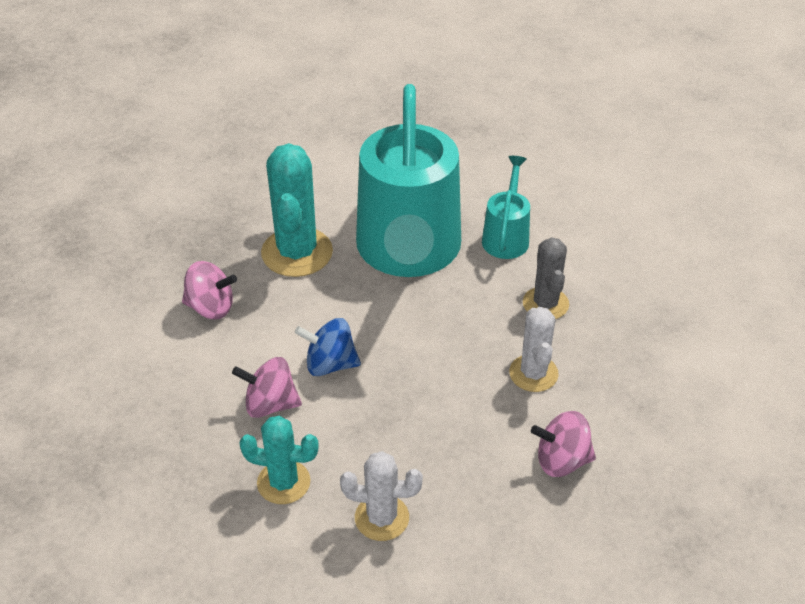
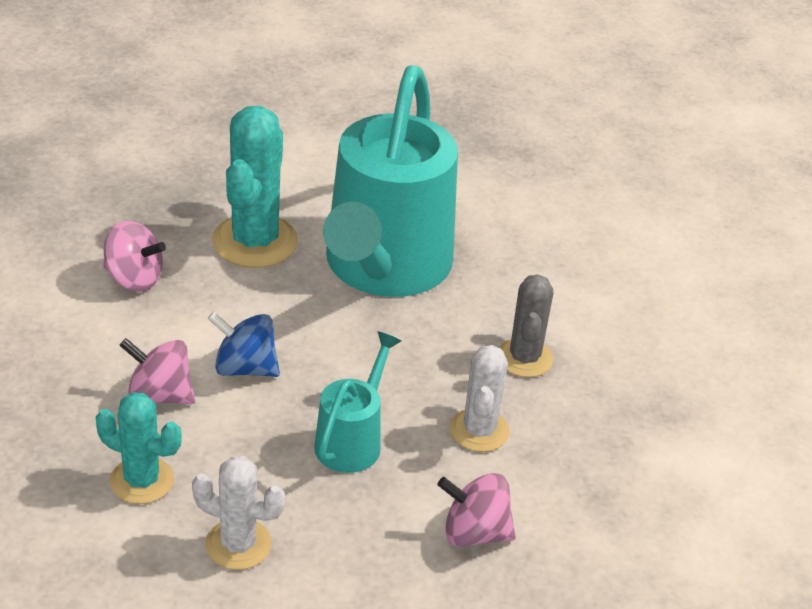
camera: 10 degrees right, 5 degrees down
(506, 236) = (507, 275): turquoise watering can -> turquoise watering can (352, 439)

